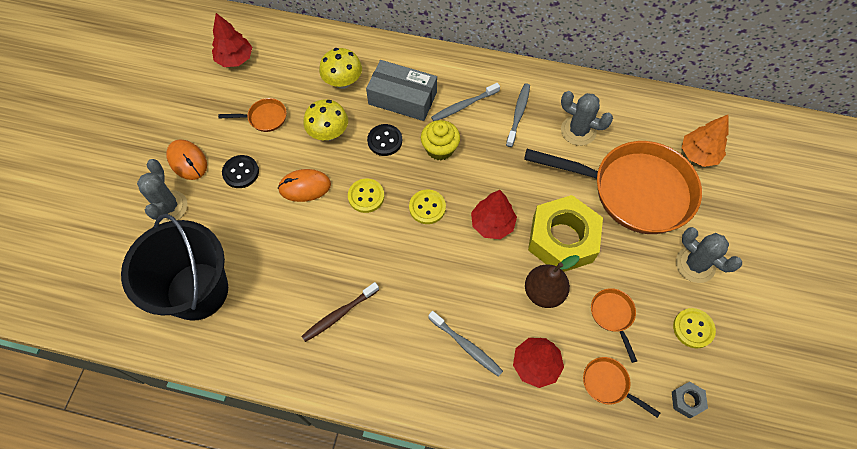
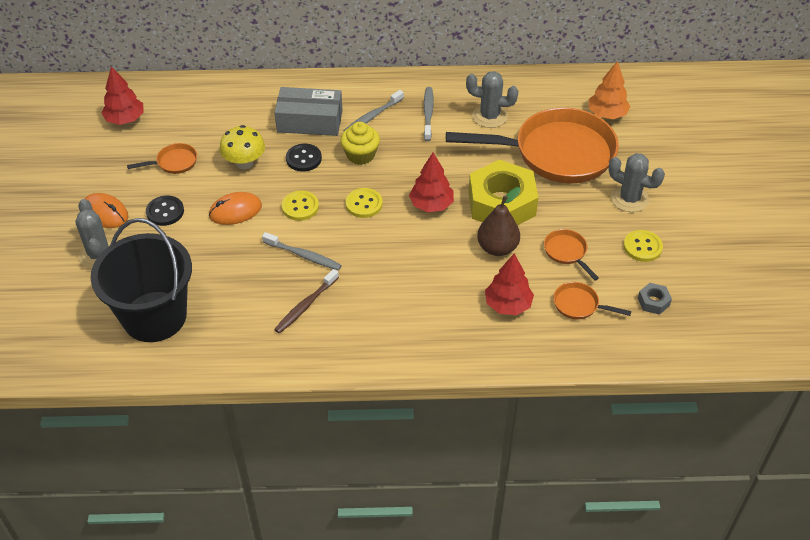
camera: 15 degrees left, 15 degrees down
(343, 82) = (244, 118): yellow mushroom -> none
(466, 346) = (438, 304): grey toothbrush -> grey toothbrush (303, 255)

